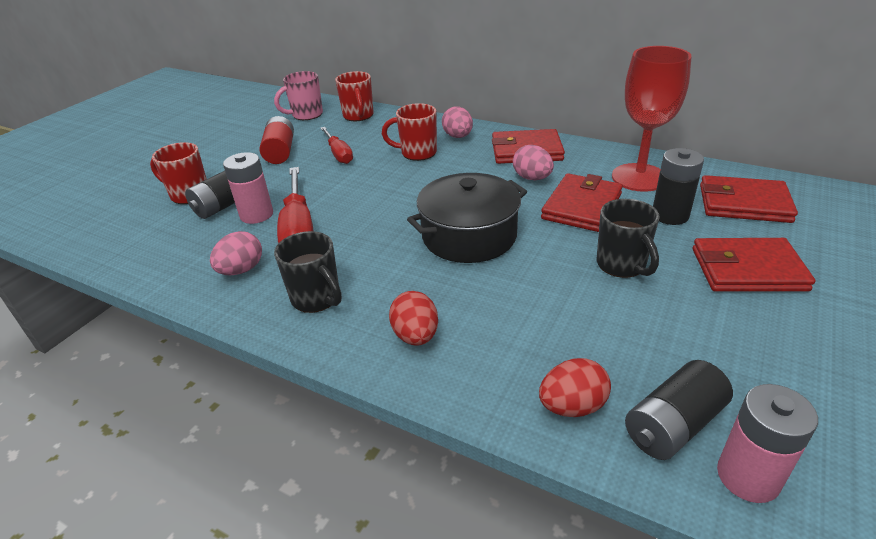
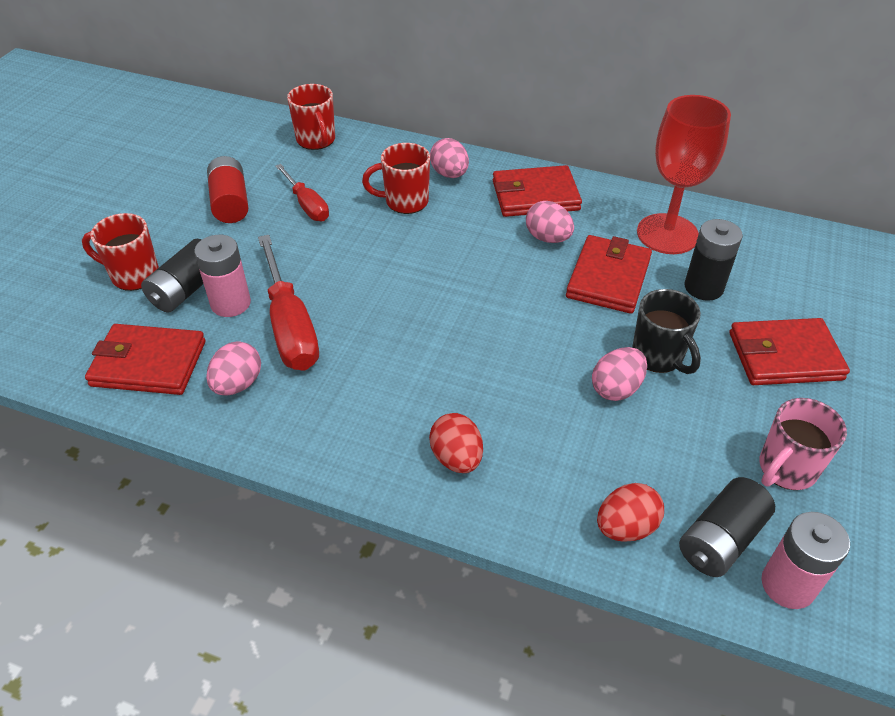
camera: 10 degrees left, 10 degrees up
(306, 115) = (246, 139): pink mug -> pink mug (786, 469)
(317, 298) = (337, 417): black mug -> none
(469, 236) = (489, 324): black pot -> none
(578, 288) = (616, 388): none -> pink egg
(743, 203) = (779, 268): red wallet -> red wallet (148, 363)

